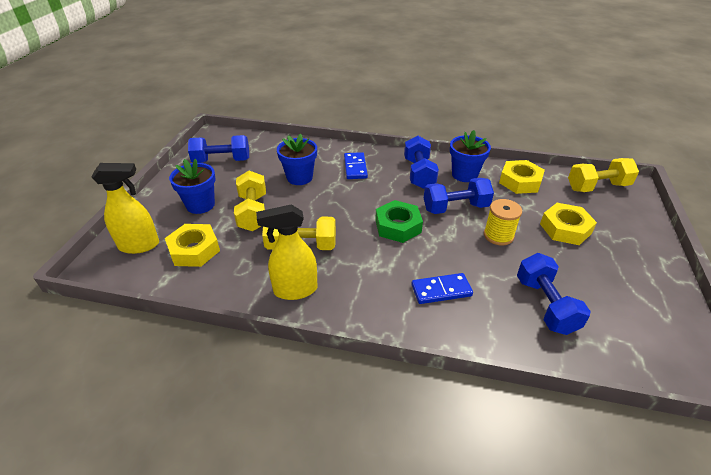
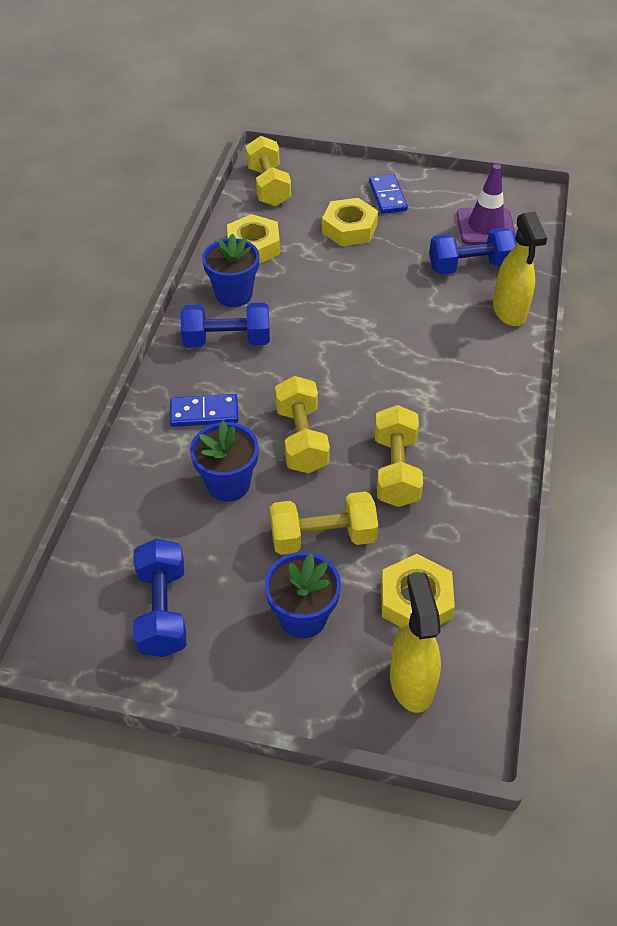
camera: 90 degrees left, 10 degrees up
(295, 290) = (479, 471): yellow spray bottle -> yellow spray bottle (509, 312)
(332, 204) = (301, 439): none -> yellow dumbbell
(398, 226) = (350, 369): green nut -> none
(441, 290) = (460, 340): blue domino -> blue domino (387, 196)
(455, 208) = (310, 312): blue dumbbell -> none
(498, 235) = (364, 282): yellow spool -> none
(617, 323) = (485, 227): none -> purple traffic cone

